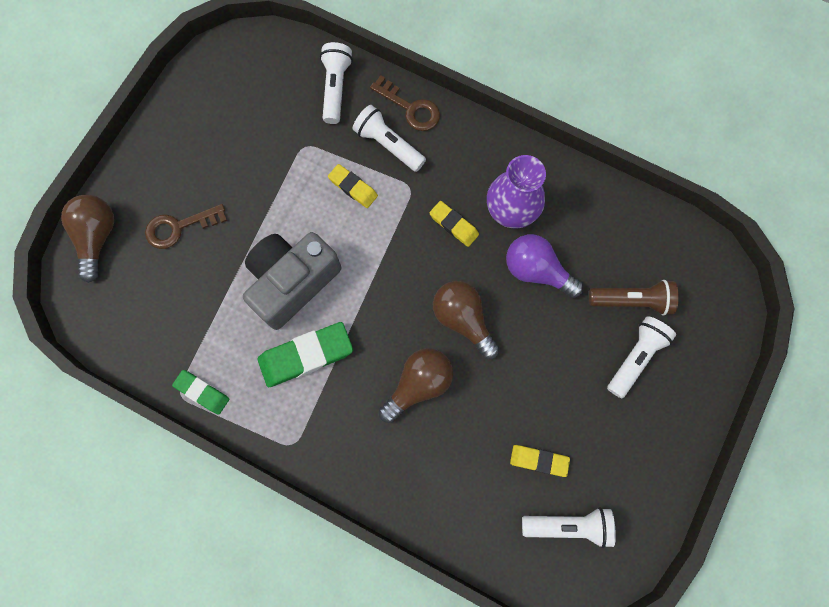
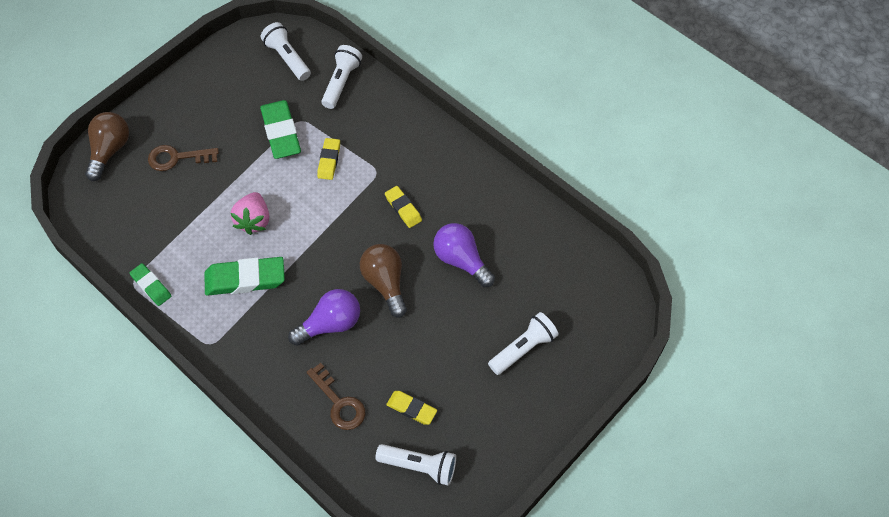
camera: 15 degrees right, 15 degrees down
(288, 166) = (281, 132): none -> green eraser
(292, 282) = (253, 220): grey camera -> pink strawberry
(353, 187) = (329, 160): yellow eraser -> yellow eraser turned 45 degrees clockwise
(388, 145) = (369, 135): white flashlight -> white flashlight (287, 58)
(411, 108) = (398, 111): brown key -> brown key (339, 403)
(418, 384) = (330, 324): brown light bulb -> purple light bulb
(511, 211) = (455, 209): purple vase -> none
(632, 300) = (535, 303): brown flashlight -> none

